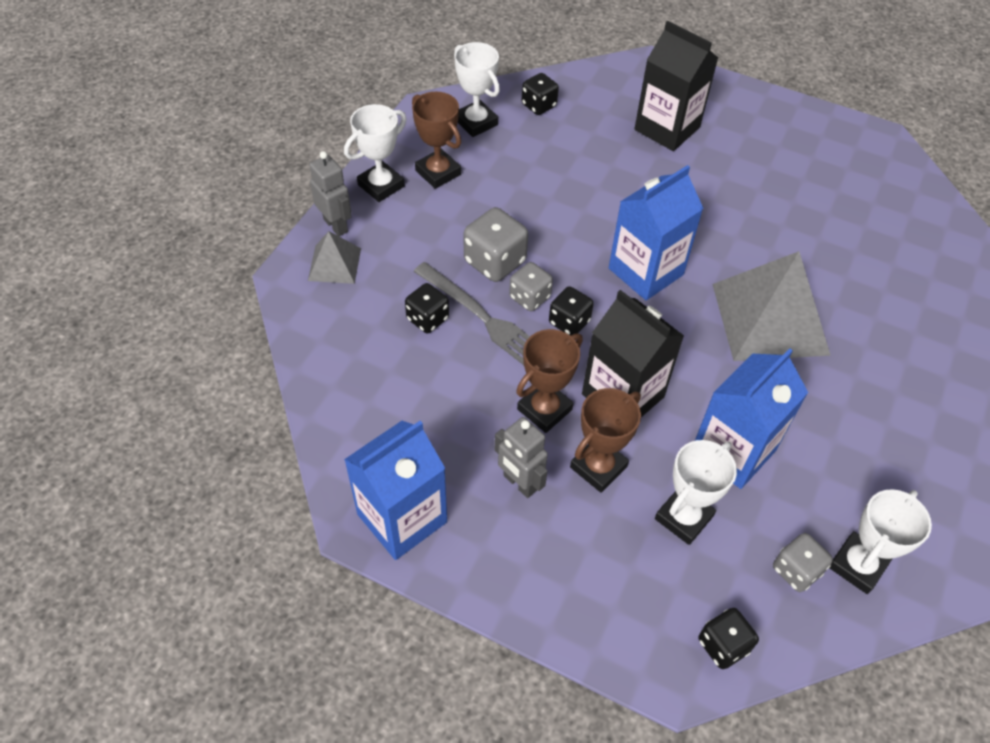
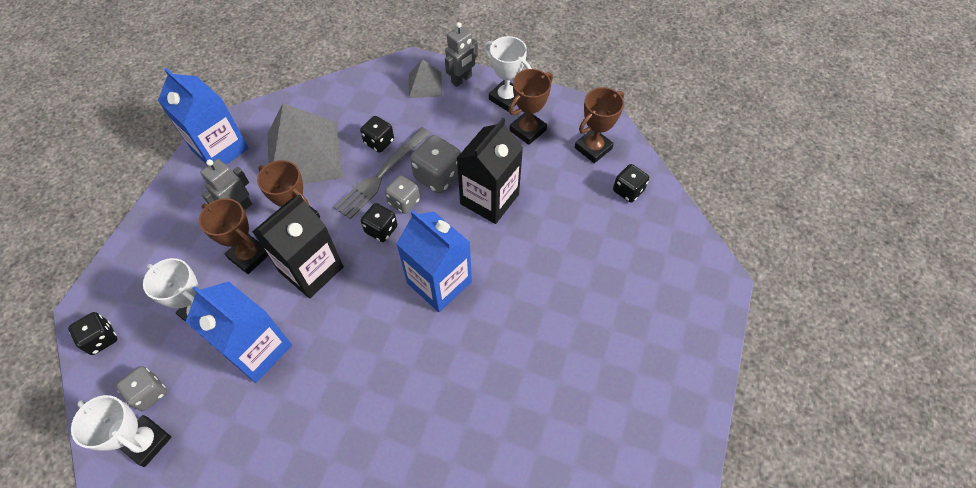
camera: 85 degrees right, 5 degrees up
(476, 122) = (593, 148): white trophy -> brown trophy
(667, 128) = (626, 297): black carton -> black carton (489, 199)
(769, 319) = (393, 385): grey pyramid -> grey pyramid (304, 154)

